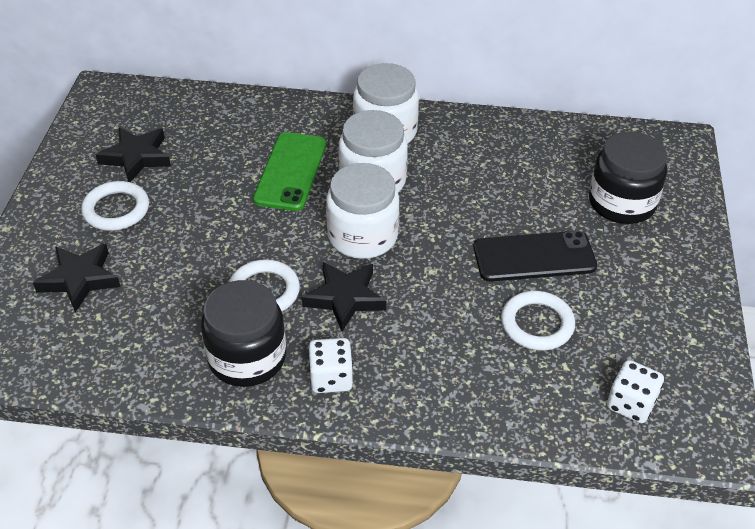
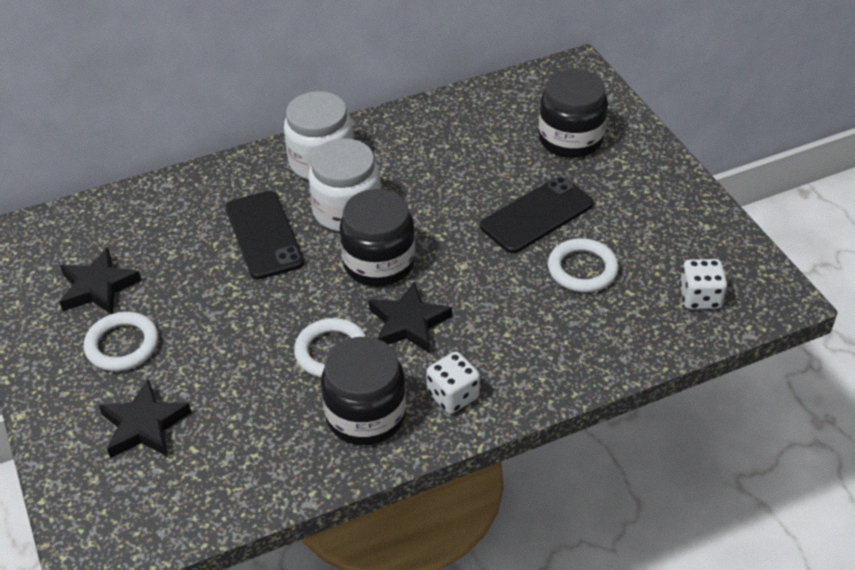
camera: 30 degrees left, 0 degrees up
(290, 171) = (264, 235): green phone -> black phone
(362, 236) = (379, 263): white jar -> black jar

